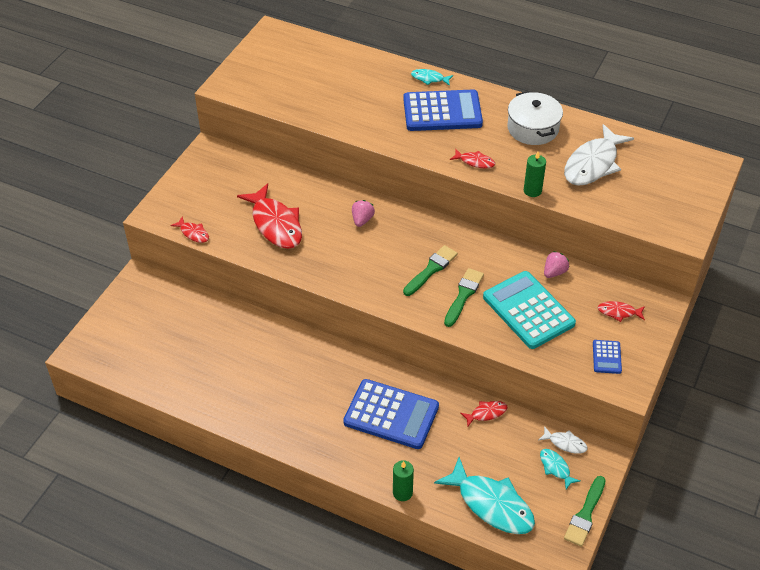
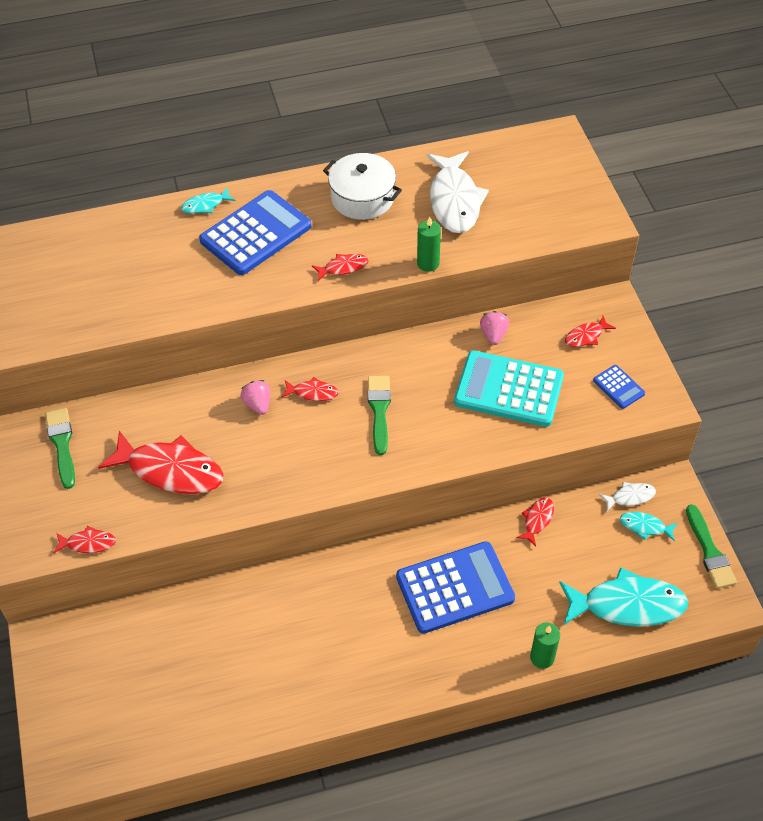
camera: 40 degrees left, 5 degrees up
(401, 234) = (313, 393): none -> red fish
(463, 295) = (436, 416): green brush -> green brush (62, 444)

